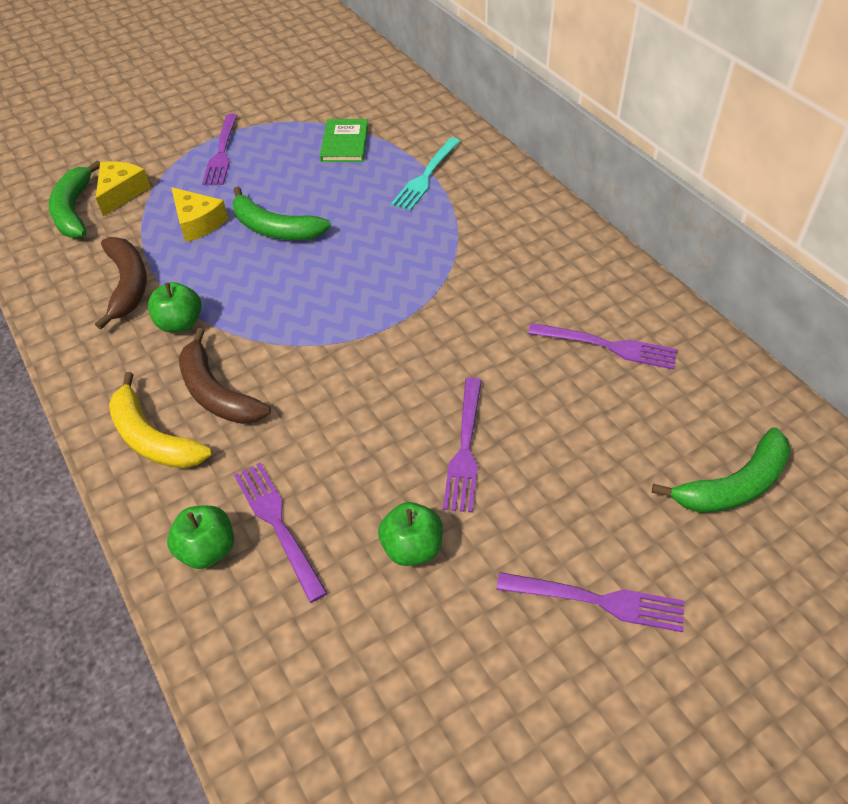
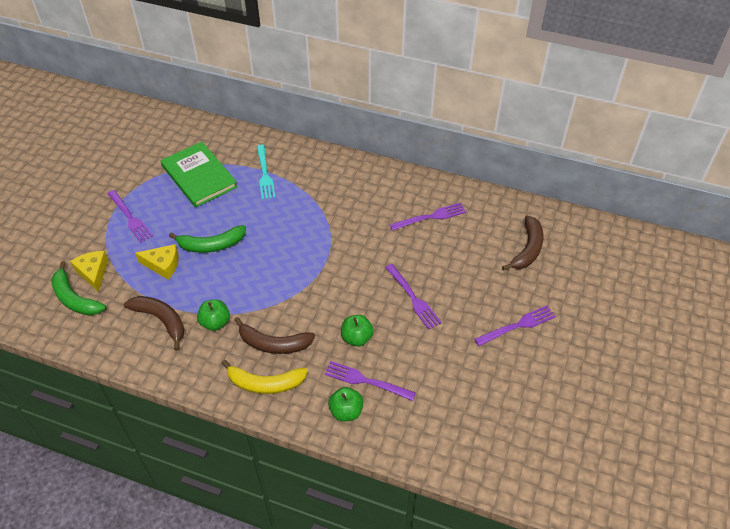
camera: 40 degrees left, 0 degrees up
(345, 143) = (199, 176): green book -> green book, size x1.72
(412, 547) = (431, 352): green apple -> green apple (357, 338)
(733, 485) = (527, 249): green banana -> brown banana

